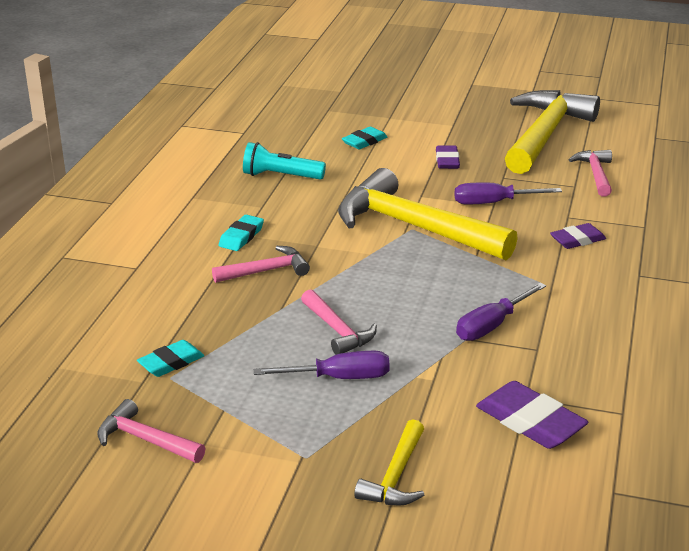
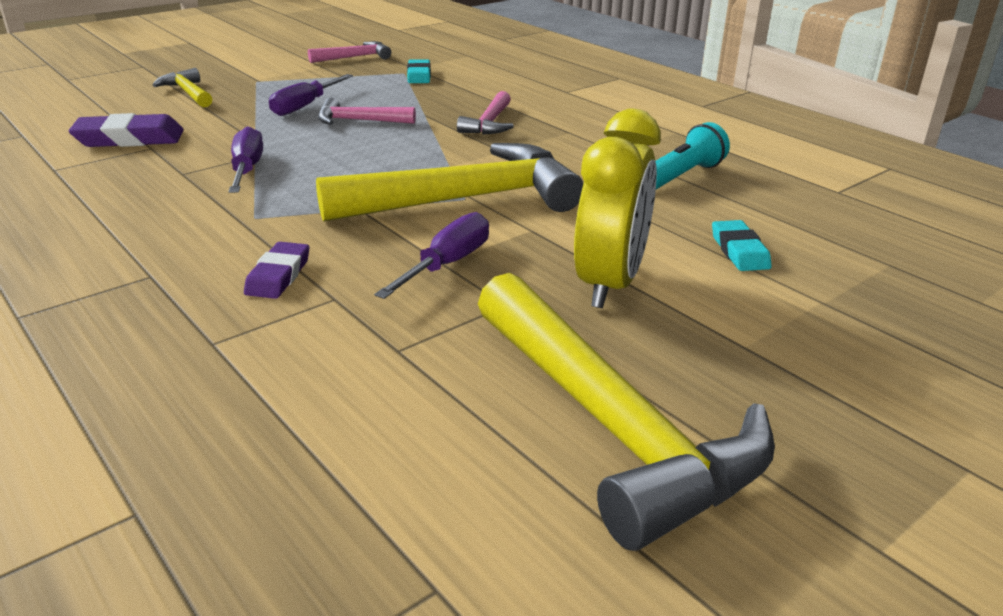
camera: 125 degrees right, 0 degrees up
(241, 236) = (565, 130): turquoise eraser -> none
(447, 160) = (610, 284): purple eraser -> yellow clock
(595, 174) = (402, 391): pink hammer -> none

